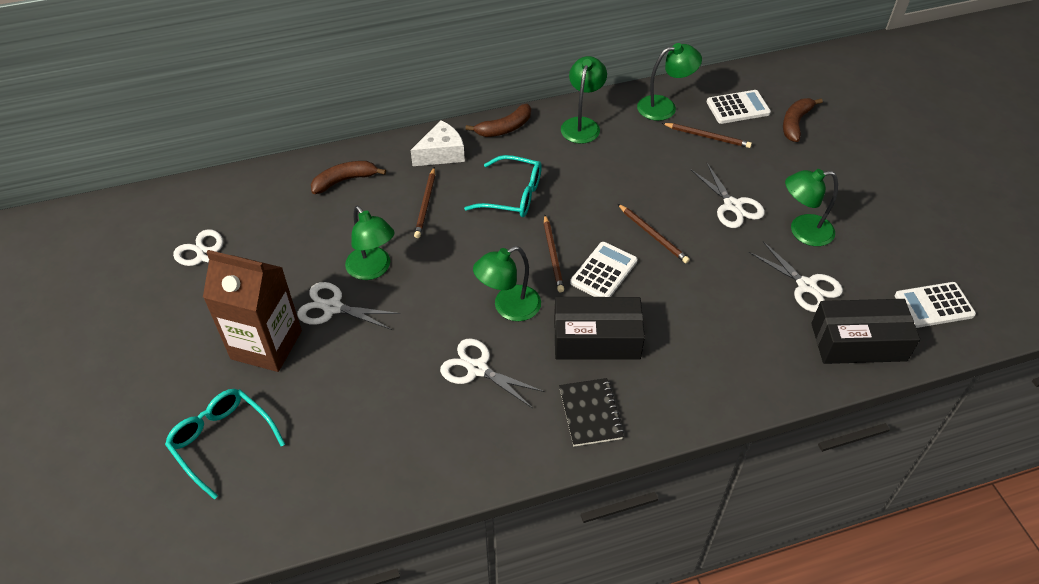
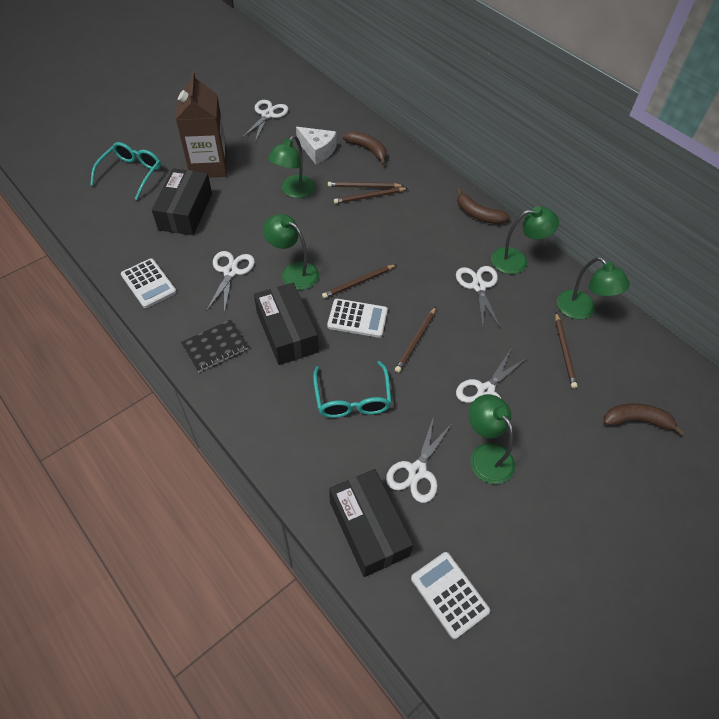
camera: 65 degrees right, 5 degrees up
(332, 307) = (252, 183): white scissors -> white scissors (478, 286)
(342, 392) = (185, 211): none -> black box
(406, 204) = (364, 187): none -> brown pencil
(441, 153) = (426, 188): white cheese -> white cheese (317, 150)
(512, 195) = (407, 240): turquoise glasses -> turquoise glasses (352, 398)
(738, 108) = (623, 367): white calculator -> white calculator (148, 283)

